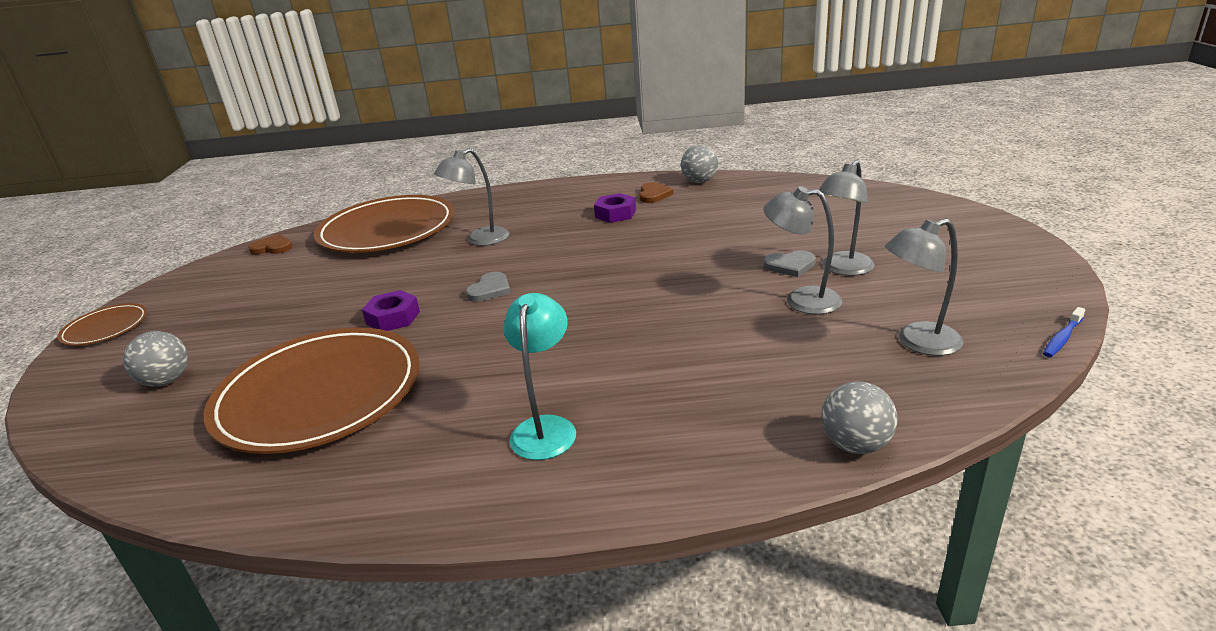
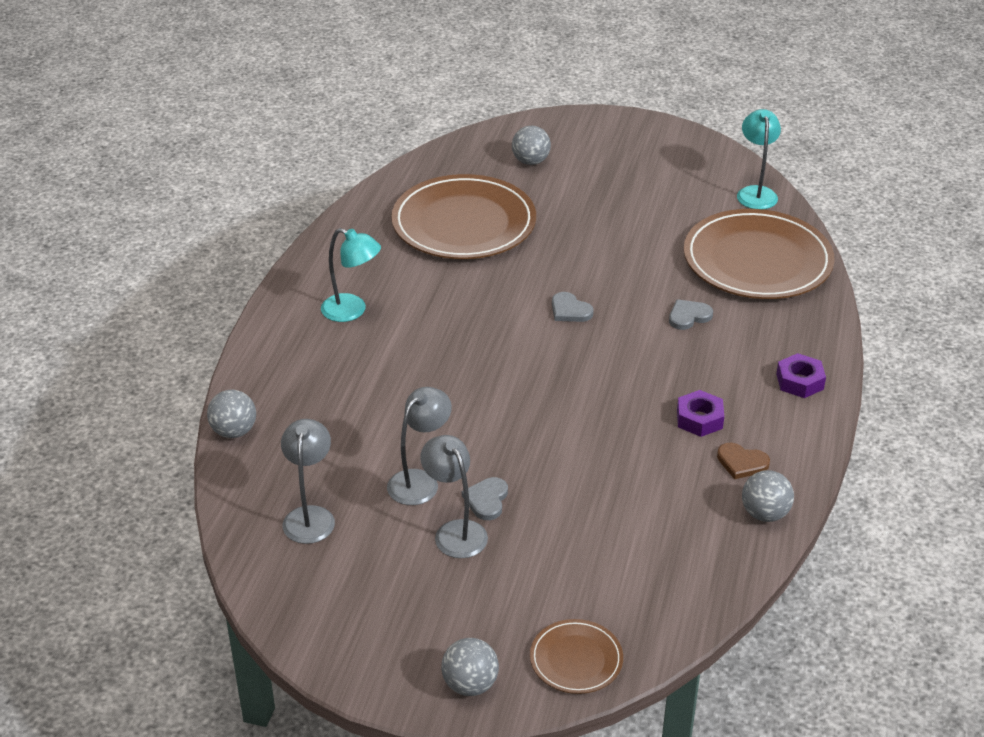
camera: 105 degrees right, 10 degrees up
(105, 328) = (637, 126): brown plate -> brown plate (576, 659)
(272, 247) = (755, 193): brown heart -> turquoise lamp
(393, 318) = (554, 257): purple nut -> purple nut (799, 381)
(480, 240) = (688, 316): grey lamp -> grey heart
(981, 227) = (470, 684): none -> grey ball
(1062, 338) = (253, 600): blue toothbrush -> none

